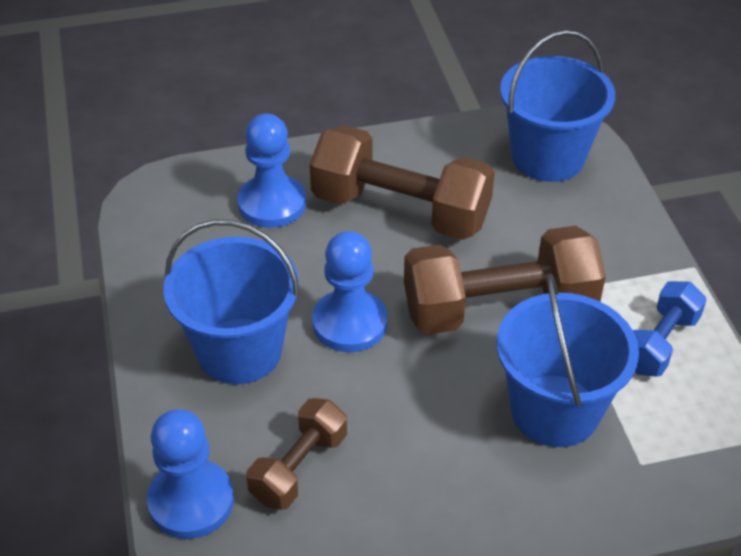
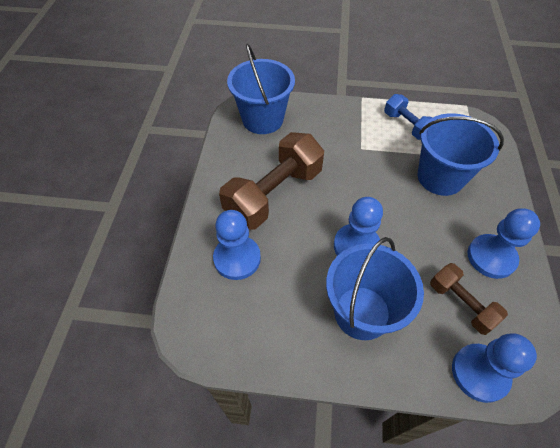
camera: 70 degrees left, 10 degrees up
(408, 502) = (491, 257): none -> blue pawn
(499, 308) = (366, 176): brown dumbbell -> none

